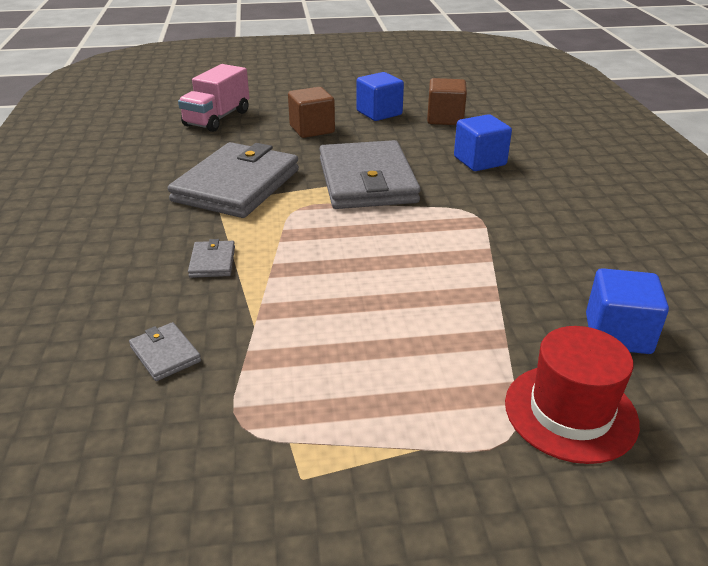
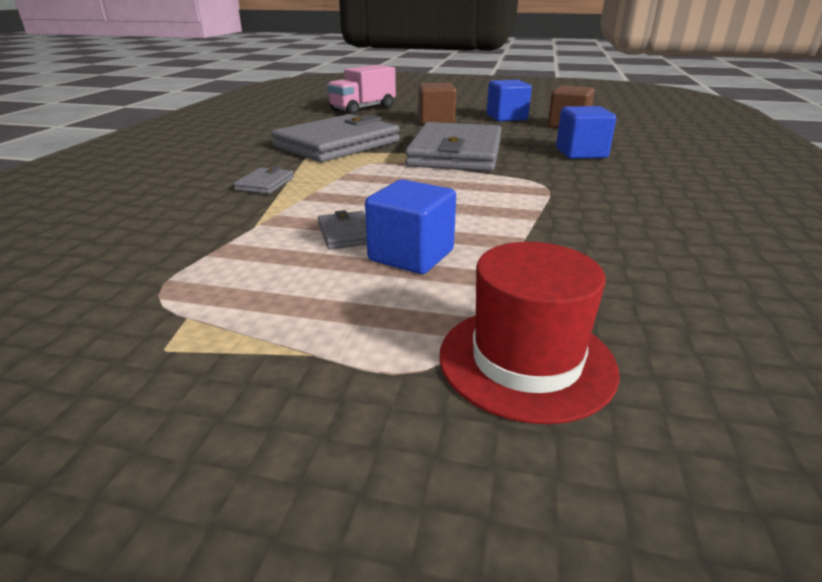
camera: 20 degrees right, 5 degrees down
(165, 354) = (156, 233): grey wallet -> grey wallet (346, 233)
(617, 334) = (646, 301): blue cube -> blue cube (411, 255)

